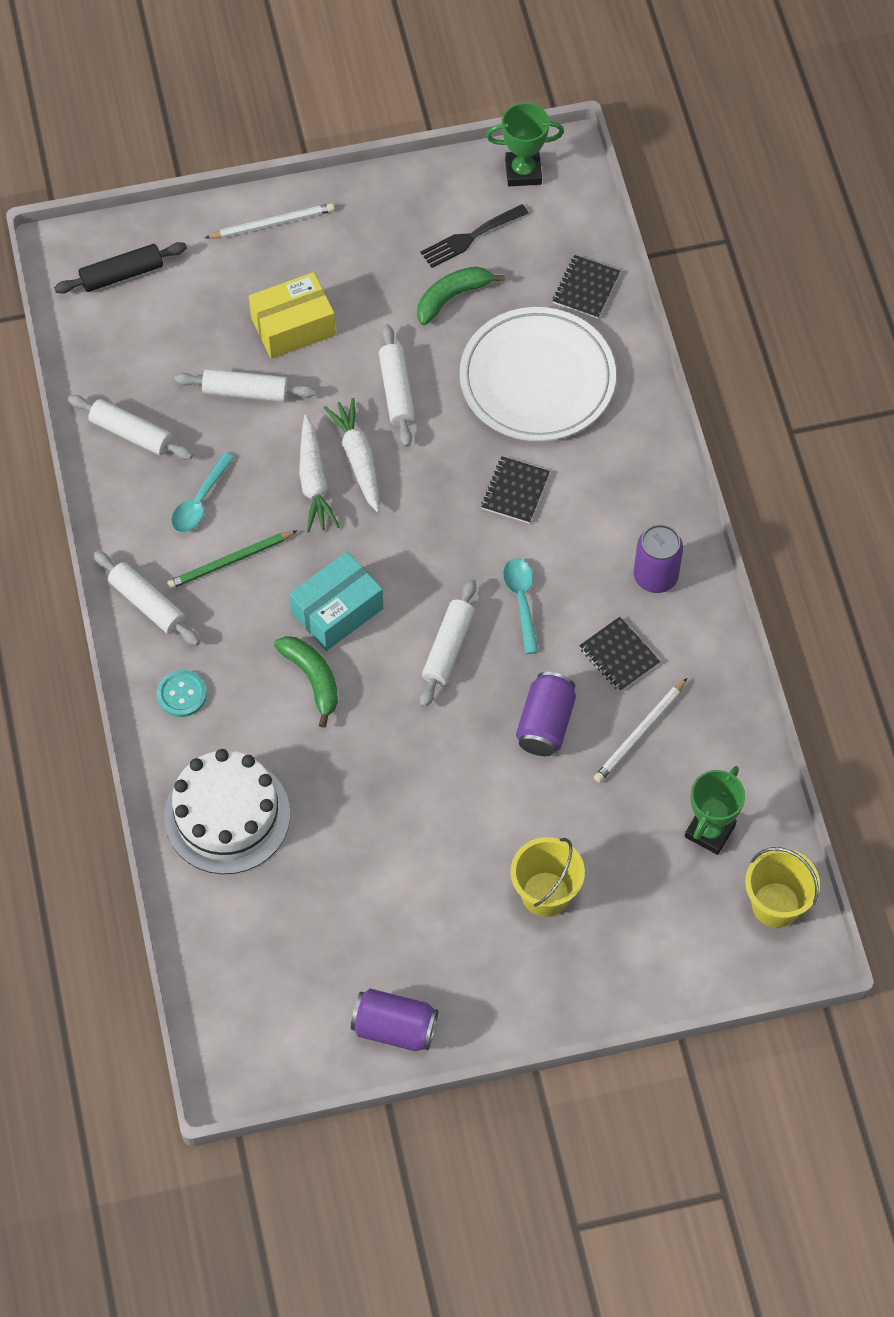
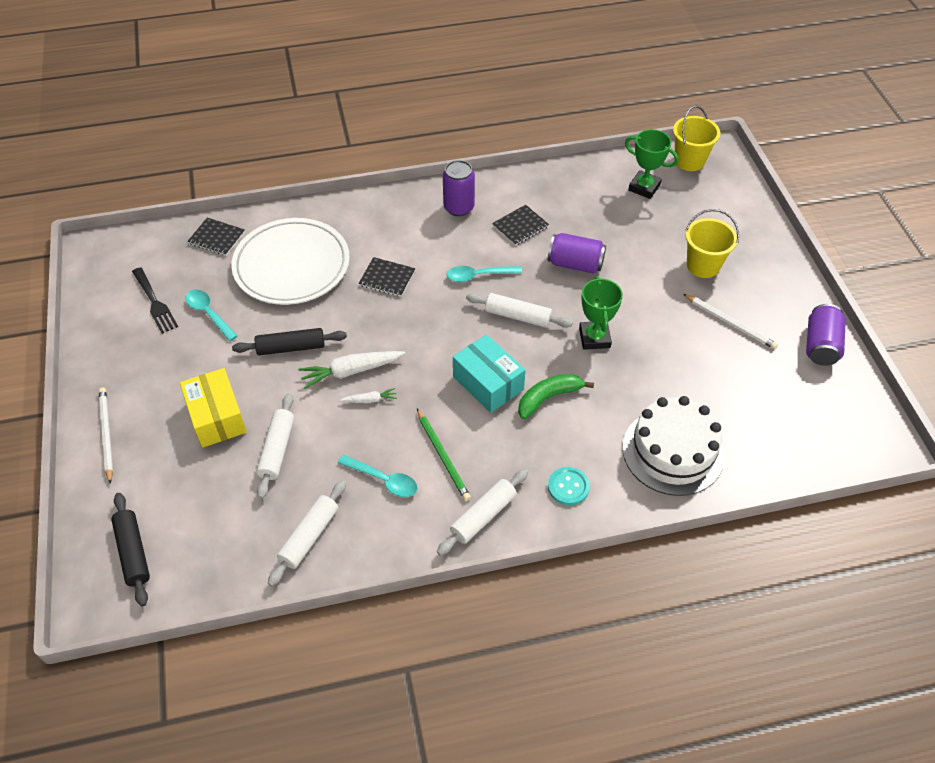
camera: 90 degrees left, 10 degrees down
(314, 481) = (370, 400): white carrot -> white carrot, size x0.52
(396, 391) = (291, 347): white rolling pin -> black rolling pin
(452, 297) = (209, 314): green banana -> turquoise spoon
(523, 172) = (101, 271): green trophy -> green trophy (594, 338)
(639, 733) = (578, 218): white pencil -> white pencil (730, 323)

